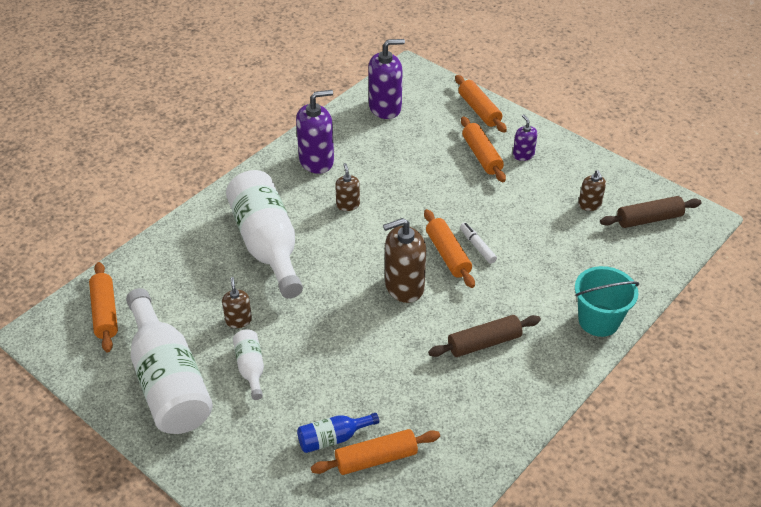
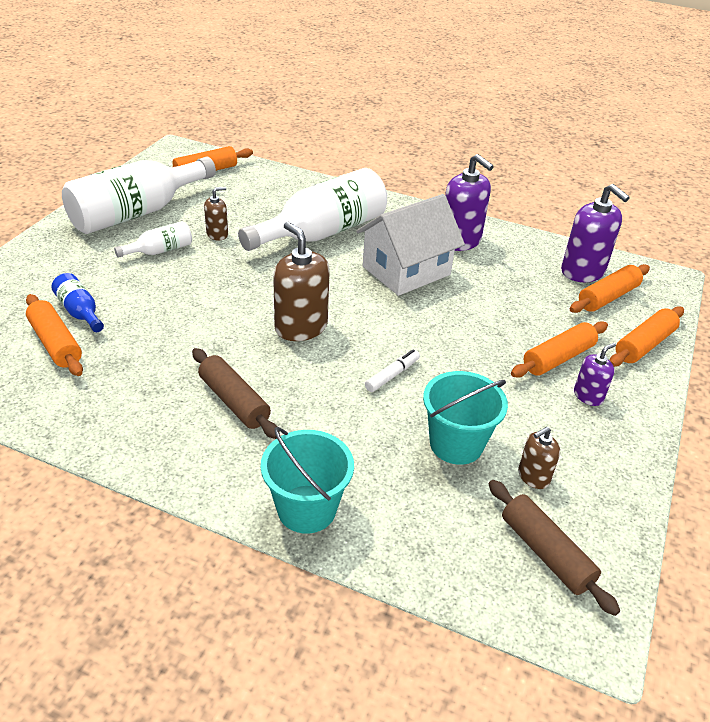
camera: 70 degrees right, 5 degrees down
(348, 205) = (406, 270): brown soap dispenser -> white house
(448, 254) = (366, 353): orange rolling pin -> orange rolling pin (608, 297)
(554, 232) = (456, 444): none -> turquoise bucket

